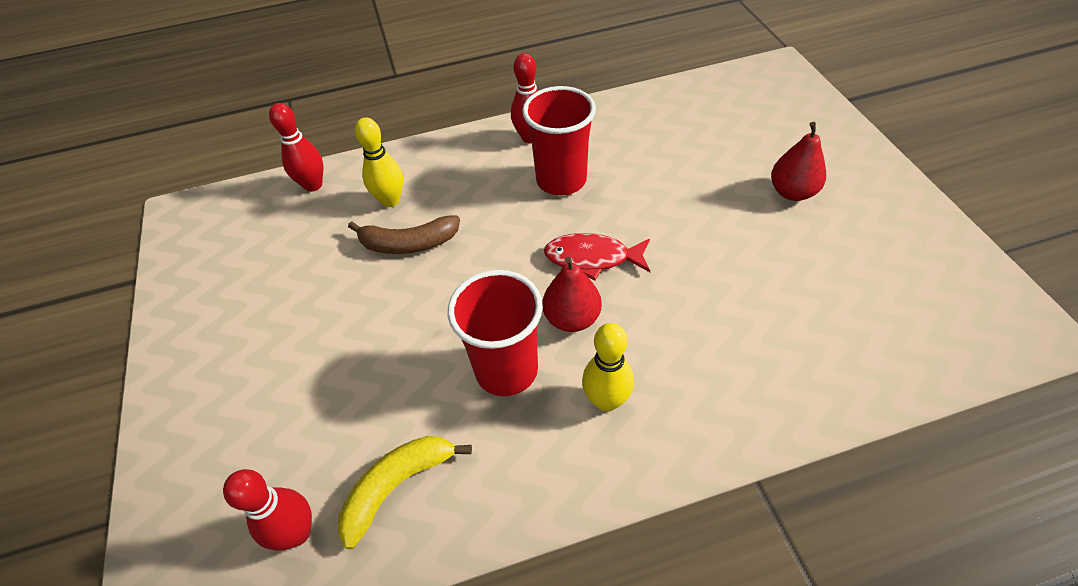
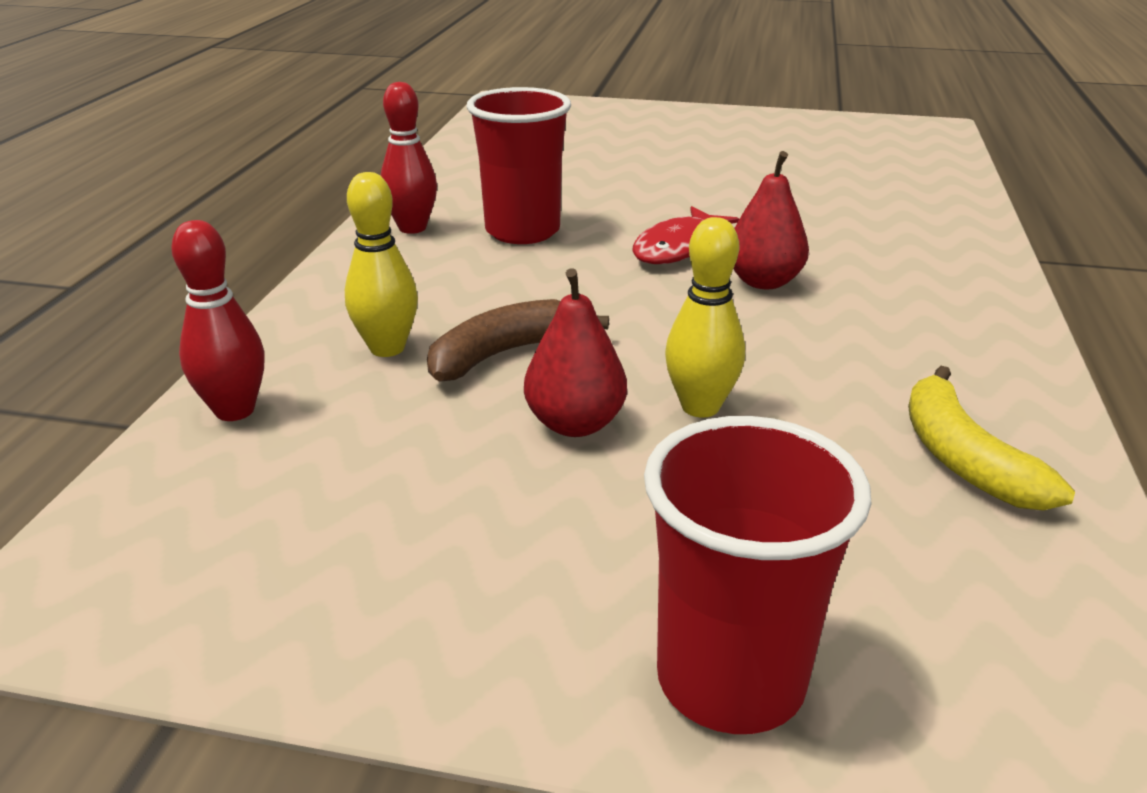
camera: 65 degrees left, 20 degrees down
(297, 533) = (1015, 569): red bowling pin -> none
(408, 243) = (504, 354): brown banana -> brown banana turned 150 degrees counterclockwise
(506, 370) = (814, 338): red cup -> red cup (730, 680)
(606, 400) = (901, 294): yellow bowling pin -> yellow bowling pin (700, 407)
(792, 192) = (692, 145): red pear -> red pear (575, 424)

